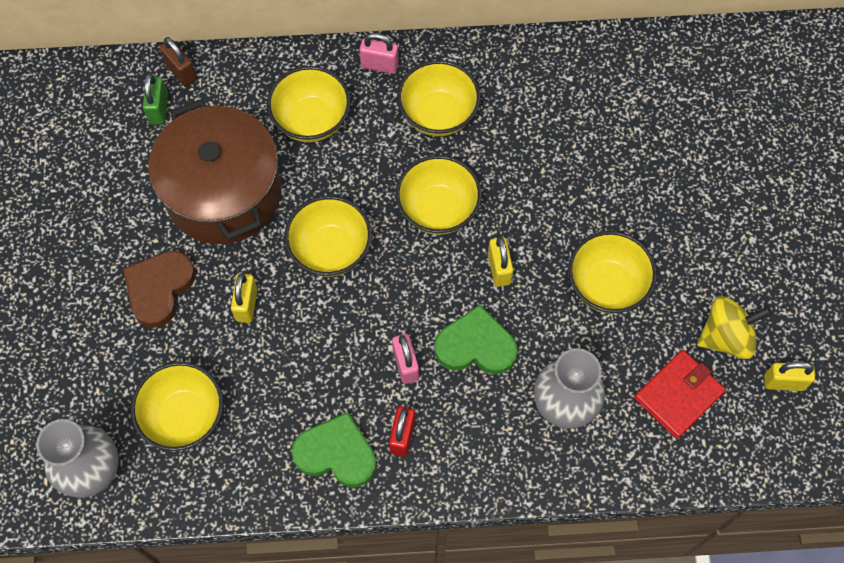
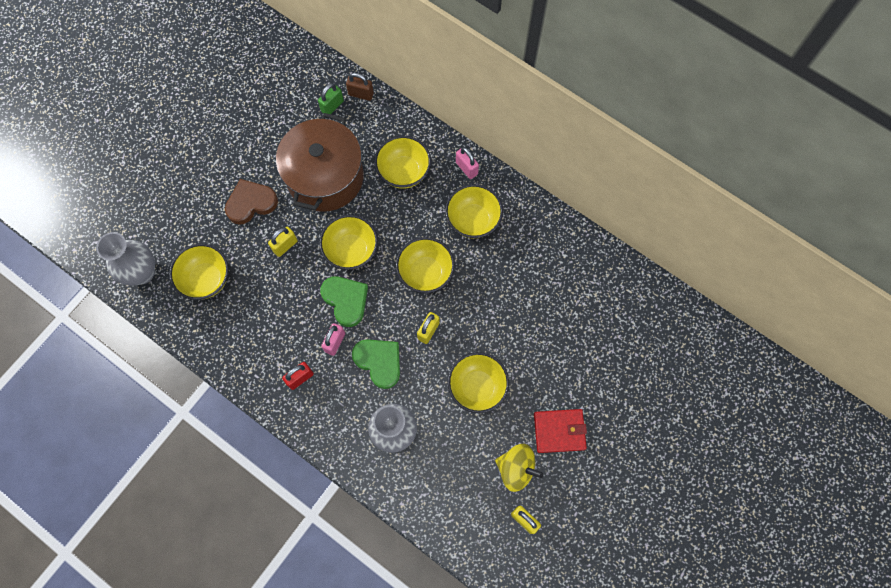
camera: 40 degrees right, 5 degrees up
(181, 72) = (361, 94): brown padlock -> brown padlock turned 75 degrees counterclockwise
(336, 453) = (261, 359): green heart -> green heart (346, 300)
(678, 395) = (460, 478): red wallet -> red wallet (559, 431)

